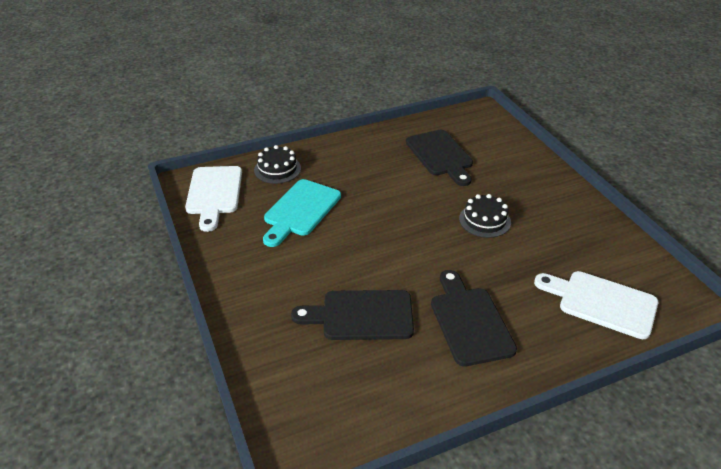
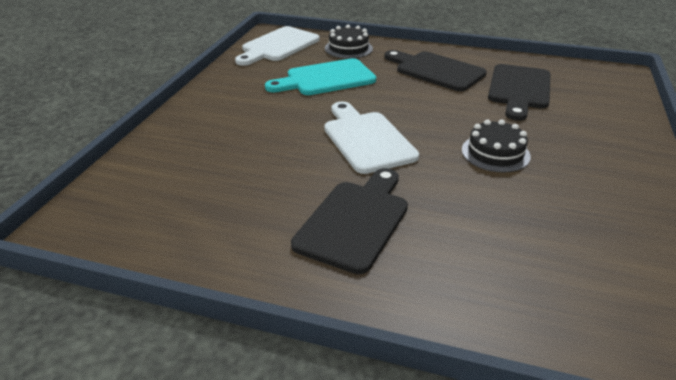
camera: 40 degrees right, 5 degrees down
(361, 315) = (264, 165): black cutting board -> black cutting board (436, 70)
(602, 303) = (543, 289): white cutting board -> white cutting board (366, 139)

